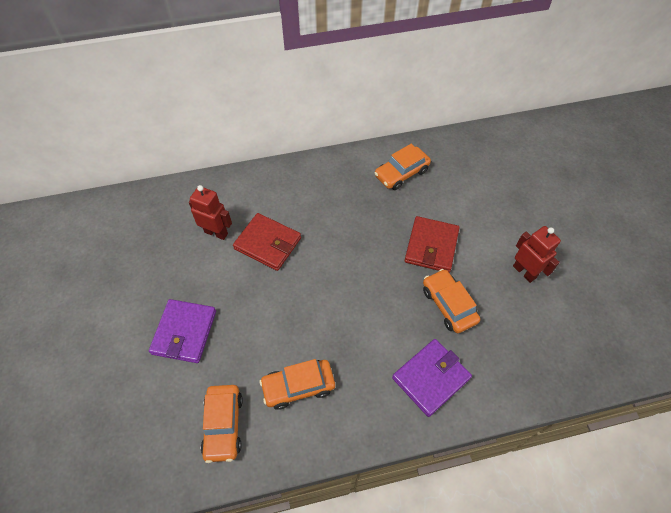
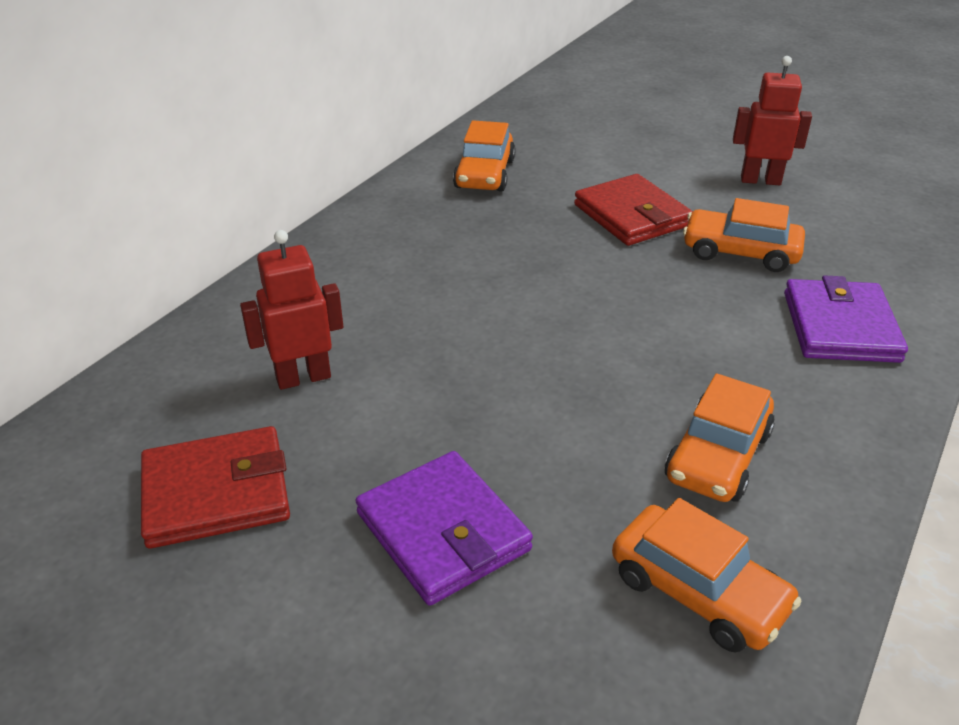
camera: 45 degrees left, 20 degrees down
(267, 243) = (412, 338): red wallet -> red wallet (216, 492)

